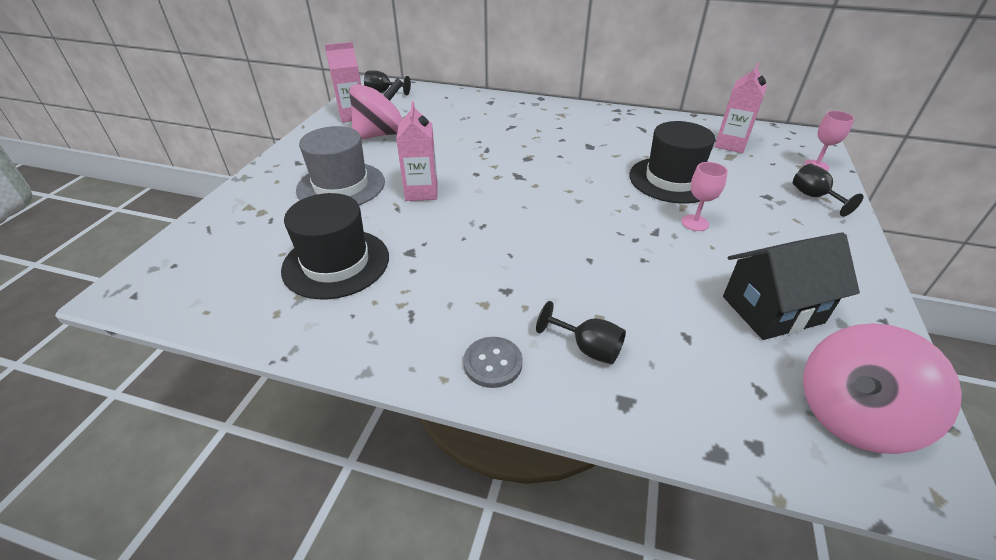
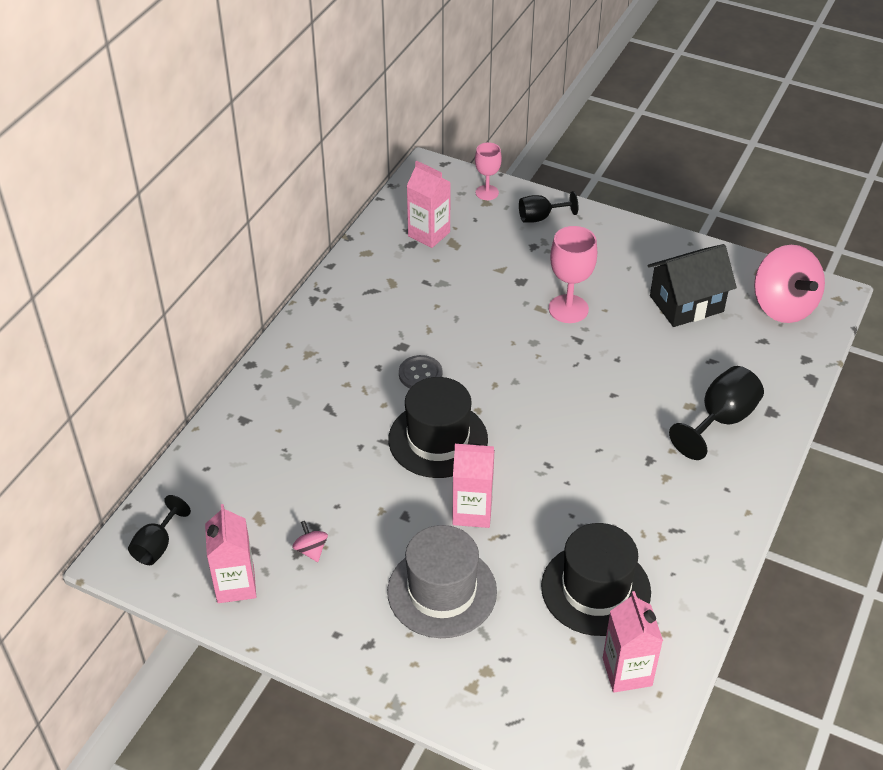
camera: 80 degrees left, 5 degrees up
(237, 288) = (627, 672): none -> pink carton
(381, 134) = (311, 550): pink spinning top -> pink spinning top, size x0.41
(493, 363) = (733, 480): grey button -> grey button (420, 374)
(587, 348) = (720, 420): black goblet -> black goblet, size x1.57
(672, 180) = (491, 301): black hat -> black hat (438, 439)
(695, 223) = (568, 309): pink goblet -> pink goblet, size x1.57
(772, 310) = (686, 304): black house -> black house turned 75 degrees clockwise

